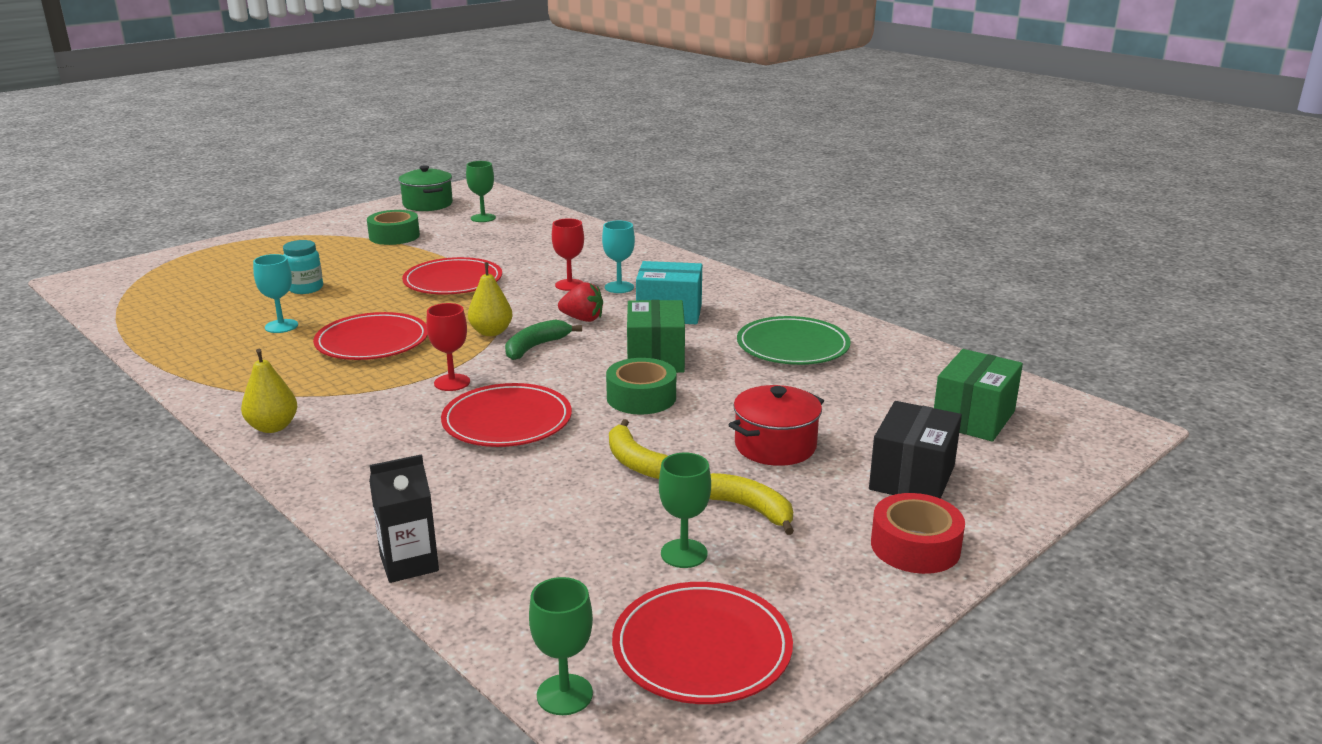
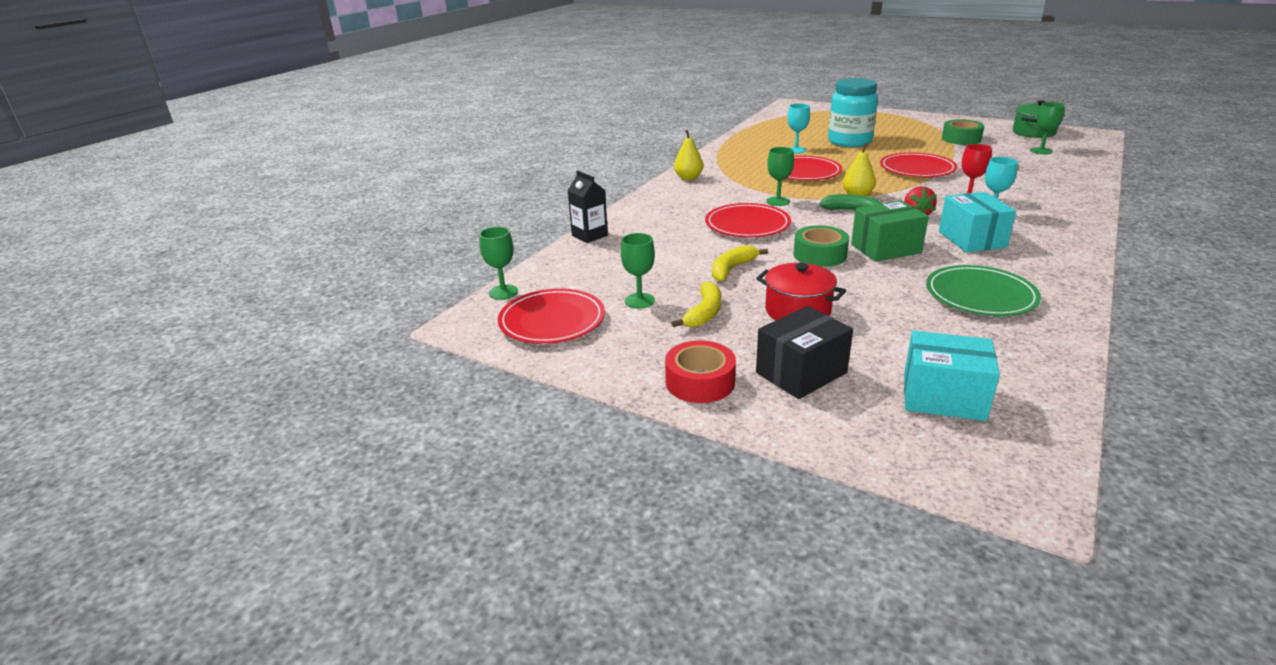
camera: 75 degrees right, 5 degrees up
(305, 288) = (849, 142): turquoise jar -> turquoise jar, size x1.91
(452, 382) = (778, 201): red goblet -> green goblet
(912, 477) = (801, 373): black box -> black box turned 45 degrees counterclockwise
(973, 418) = (943, 397): green box -> turquoise box

